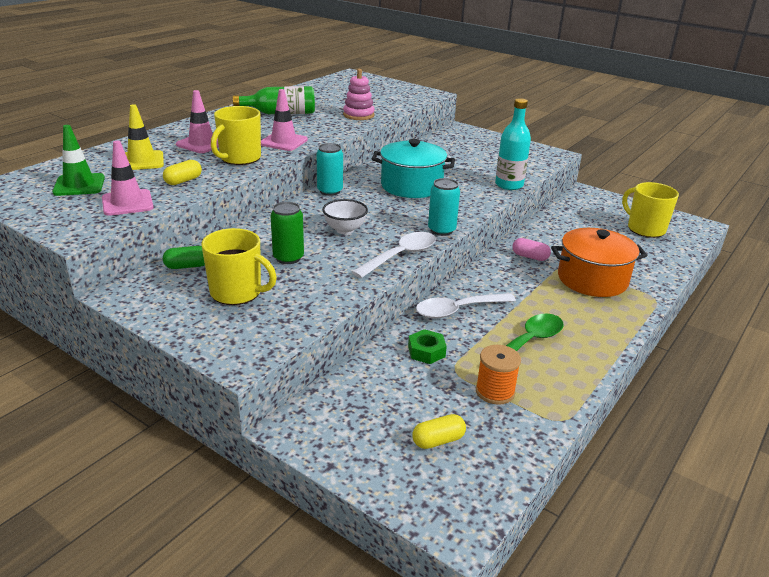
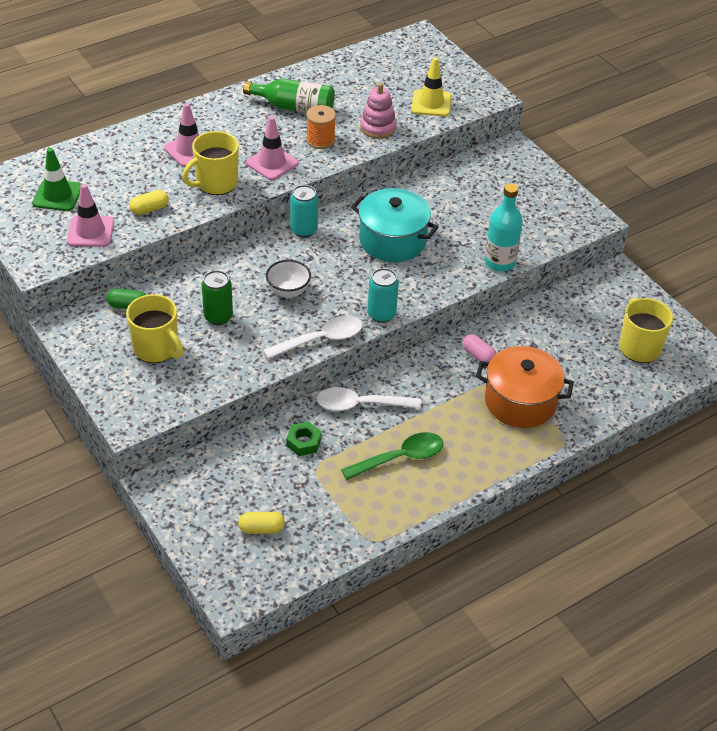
camera: 20 degrees right, 15 degrees up
(142, 161) = (123, 168): yellow traffic cone -> yellow traffic cone (431, 103)
(495, 391) = (336, 498): orange spool -> orange spool (320, 140)

